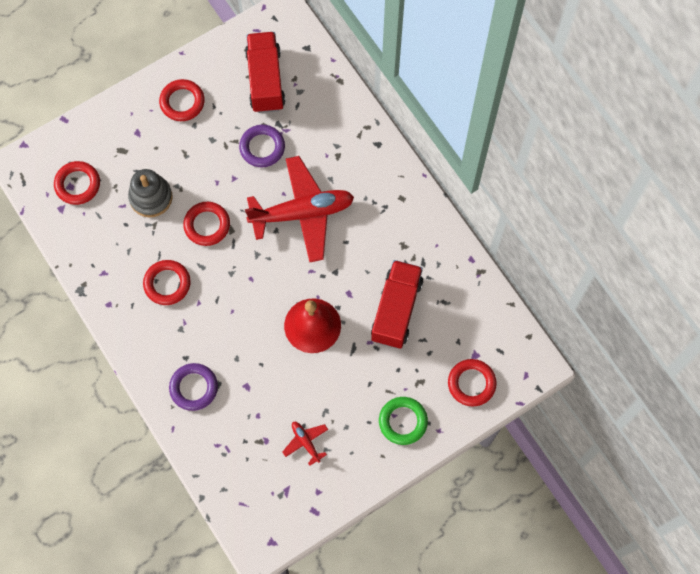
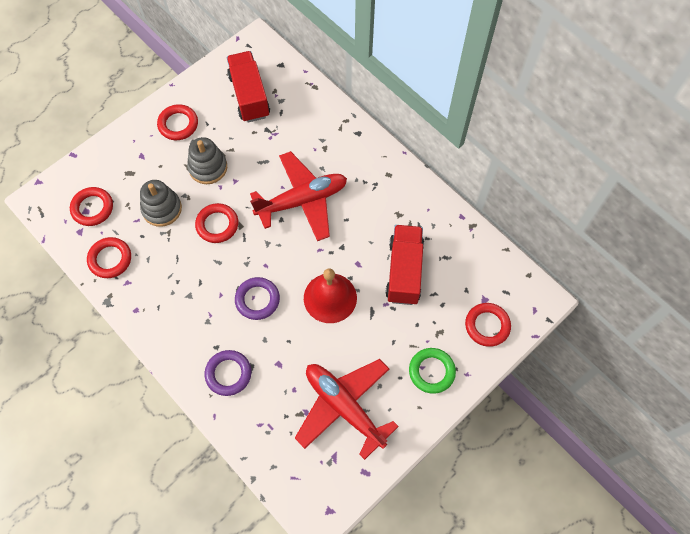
camera: 10 degrees left, 5 degrees down
(167, 284) = (188, 282): red ring -> red ring (110, 259)
(207, 158) = (208, 167): none -> grey stacking toy
(262, 147) = (256, 151): purple ring -> purple ring (257, 300)
(305, 442) = (344, 407): red plane -> red plane, size x2.35

